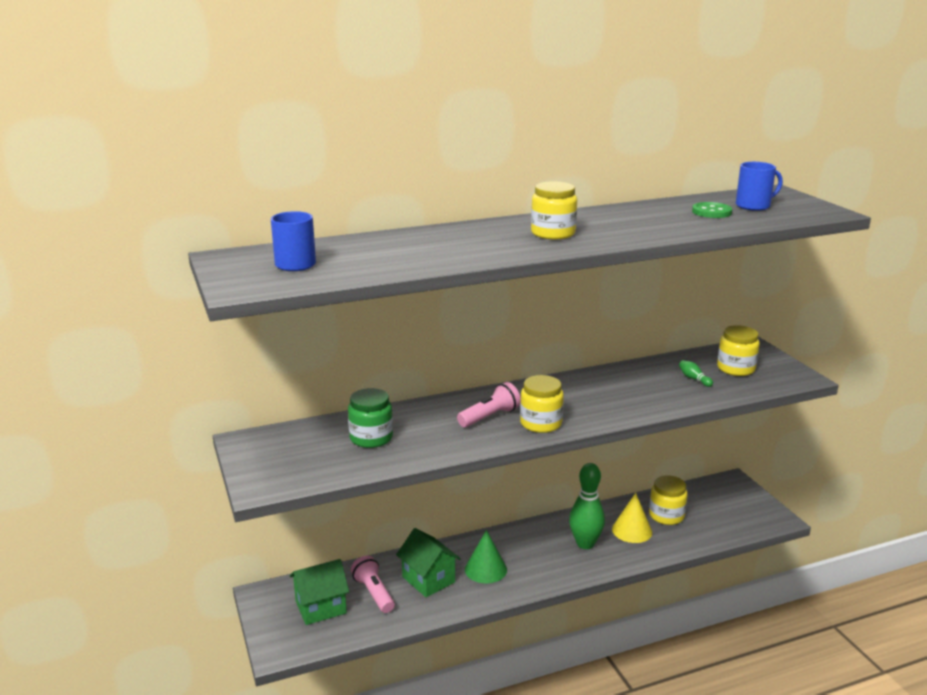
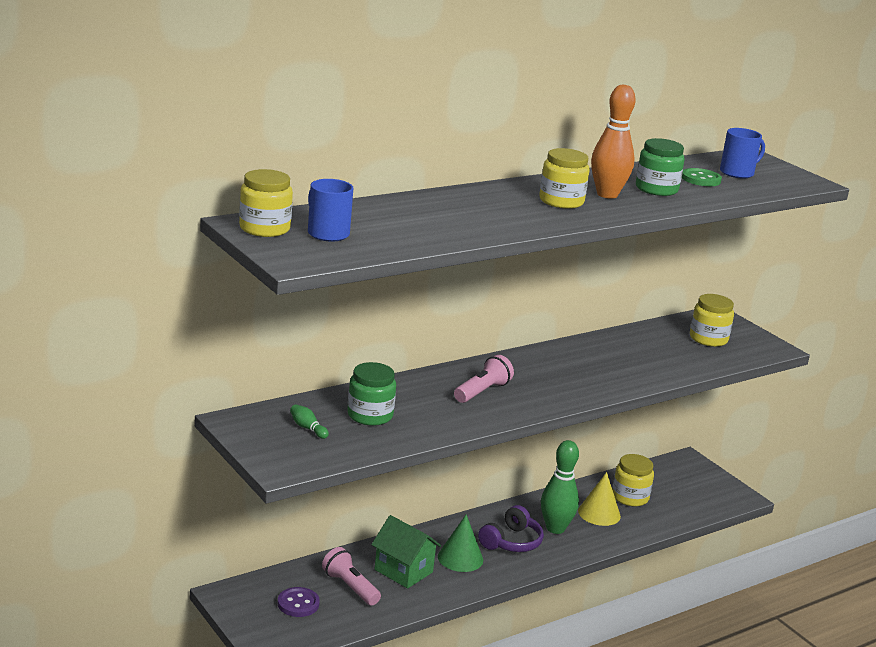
camera: 15 degrees left, 0 degrees up
(320, 607) = (298, 604): green house -> purple button
(539, 555) = (511, 542): none -> purple headphones
(541, 423) = (537, 397): yellow jar -> yellow jar (264, 228)
(604, 227) = (607, 194): none -> orange bowling pin
(659, 221) = (656, 189): none -> green jar
(694, 379) = (671, 350): green bowling pin -> green bowling pin (307, 428)

